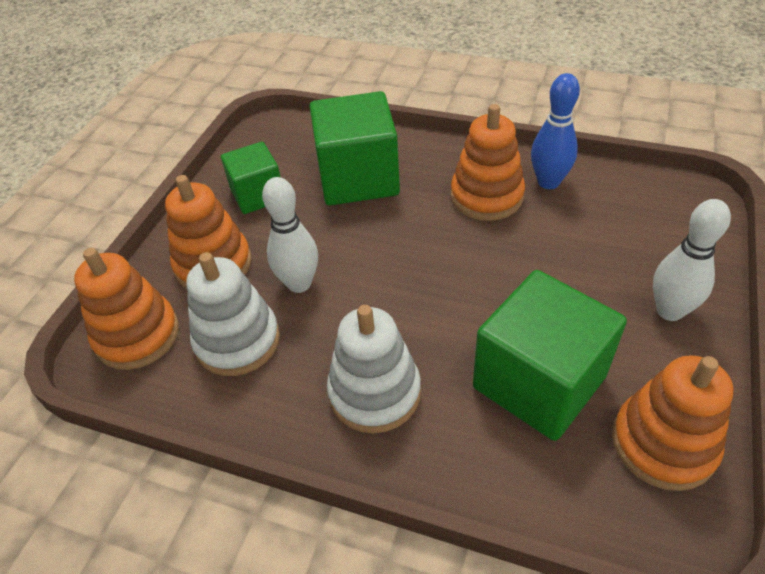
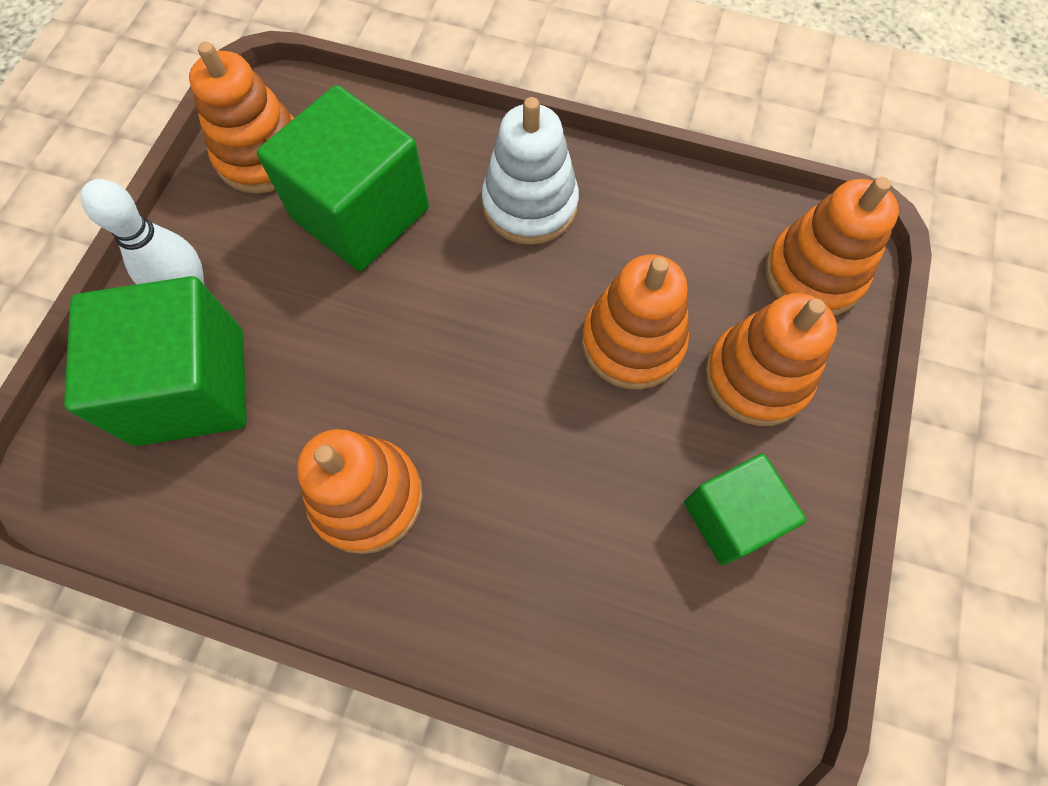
camera: 175 degrees right, 20 degrees up
(237, 341) = (690, 265): white stacking toy -> none
(299, 283) = (632, 342): white bowling pin -> orange stacking toy
(358, 178) = (570, 551): green cube -> green cube (190, 386)
(548, 182) = (264, 526): blue bowling pin -> none

